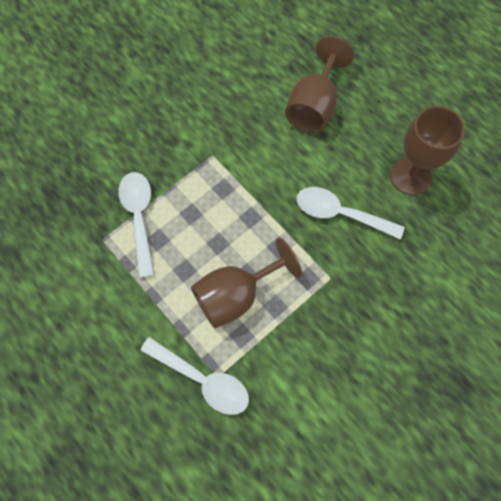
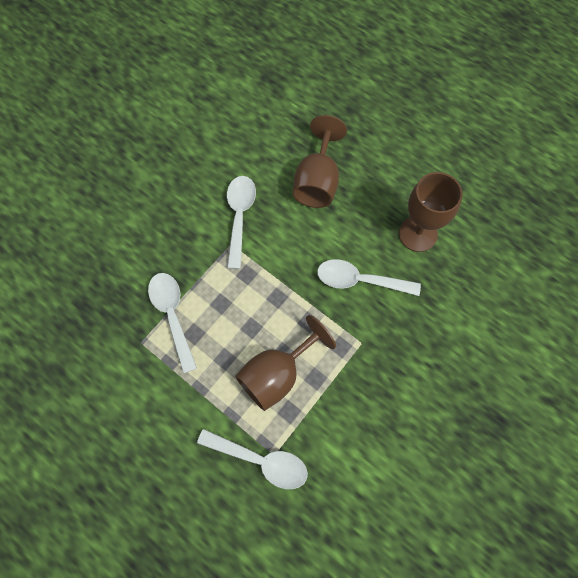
camera: 10 degrees left, 0 degrees up
(226, 129) = (239, 217): none -> white spoon

